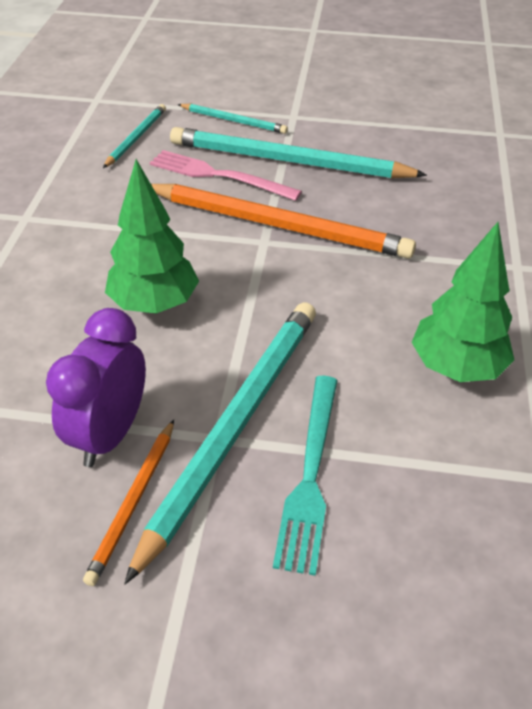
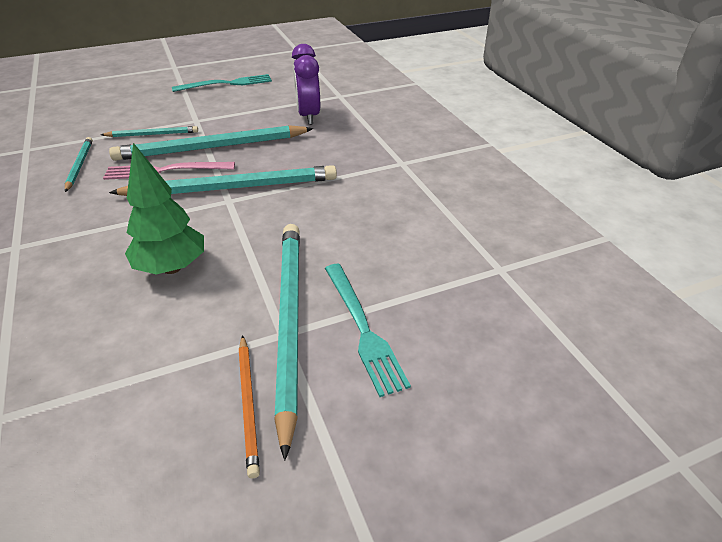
camera: 30 degrees left, 5 degrees down
(109, 434) = (197, 367): purple clock -> purple clock (308, 116)
(278, 225) = (231, 187): orange pencil -> turquoise pencil
(362, 73) = (226, 84): none -> turquoise fork
(456, 368) = (407, 230): green tree -> none

